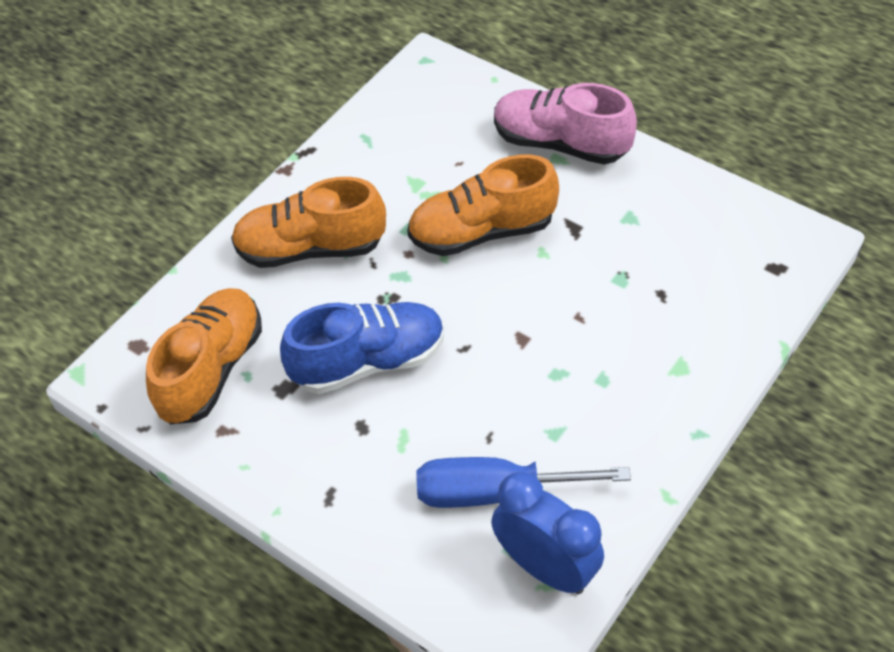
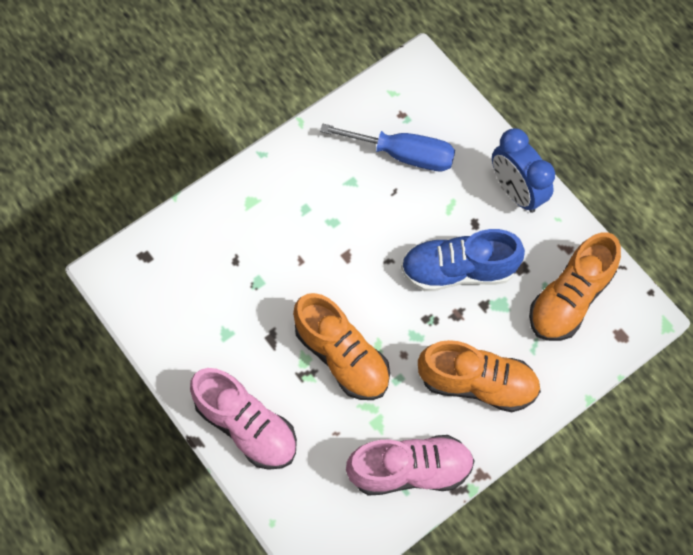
camera: 165 degrees left, 15 degrees up
(365, 153) = (410, 470): none -> pink shoe
(481, 232) = (342, 356): orange shoe -> orange shoe turned 45 degrees clockwise
(545, 567) = (390, 102): blue clock -> blue clock (516, 191)

